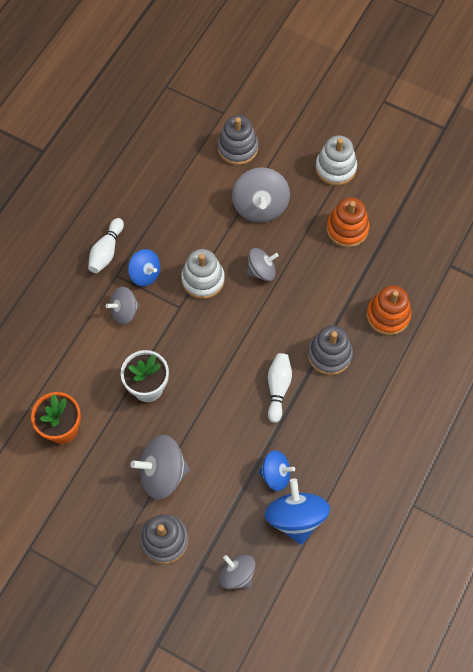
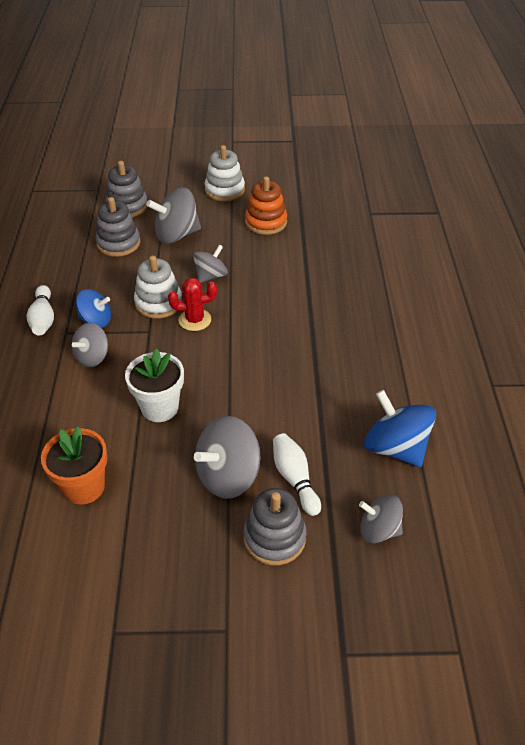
camera: 30 degrees left, 20 degrees down
(221, 313) = (195, 320): none -> red cactus
(260, 206) = (176, 235): grey spinning top -> grey spinning top turned 105 degrees clockwise
(275, 475) = (346, 421): blue spinning top -> none
(278, 388) = (293, 352): white bowling pin -> white bowling pin (295, 479)
(329, 354) = (320, 308): grey stacking toy -> grey stacking toy (118, 243)
(388, 315) = (348, 263): orange stacking toy -> none

